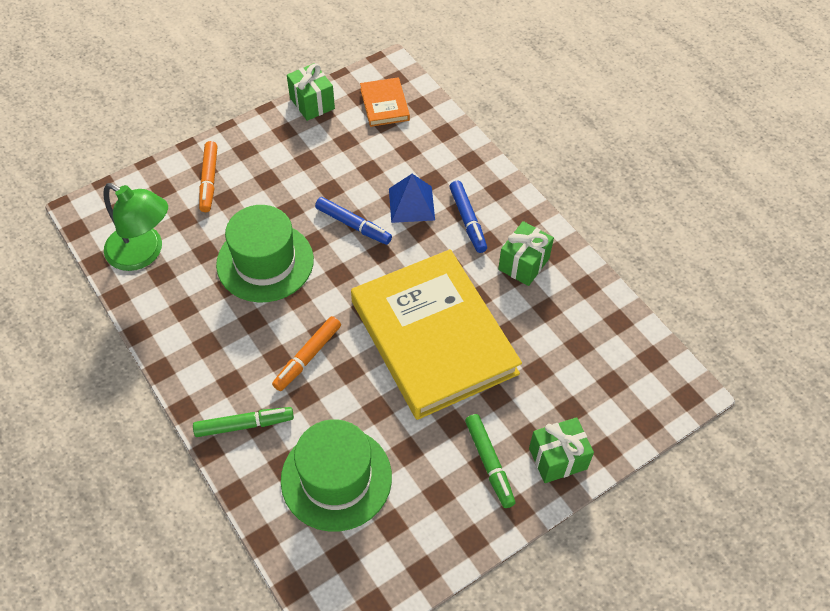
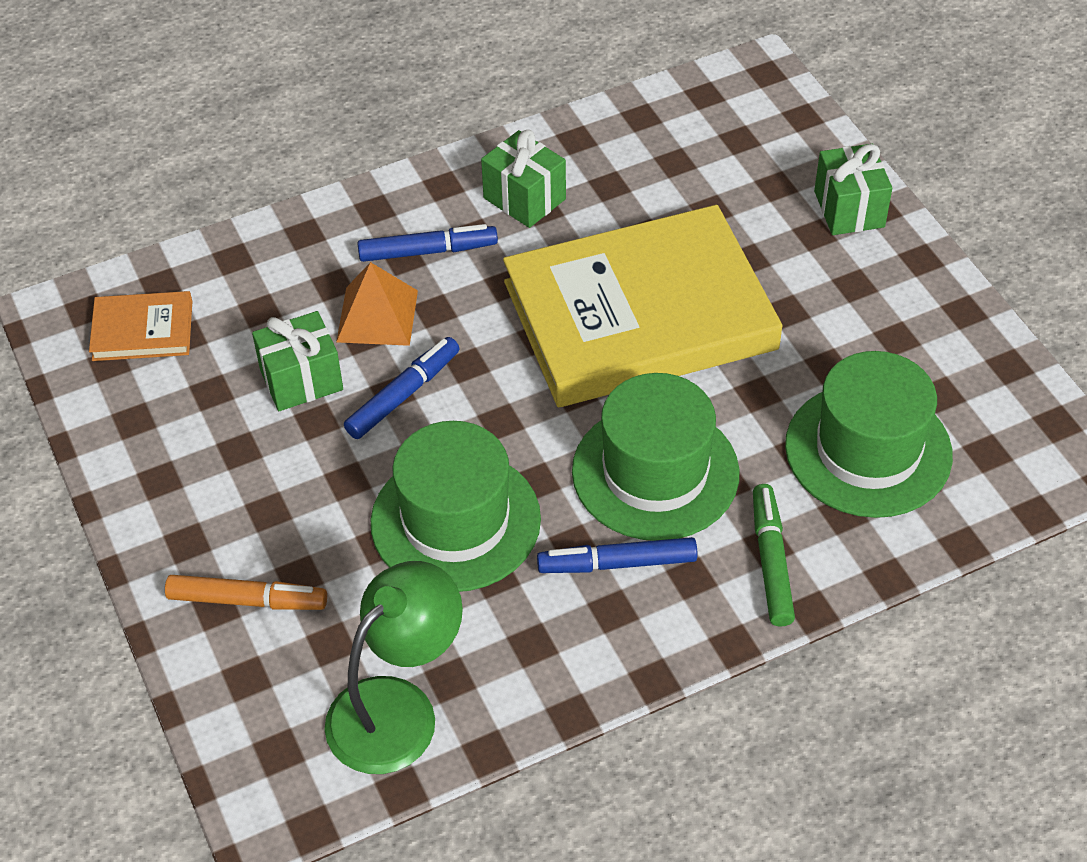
camera: 80 degrees left, 5 degrees down
(239, 343) = (617, 563): none -> blue marker
(307, 357) = (655, 472): orange marker -> green hat
(312, 103) = (103, 433): green gift -> green gift (301, 380)
(411, 204) = (377, 316): blue pyramid -> orange pyramid
(489, 463) = (852, 278): green marker -> none

